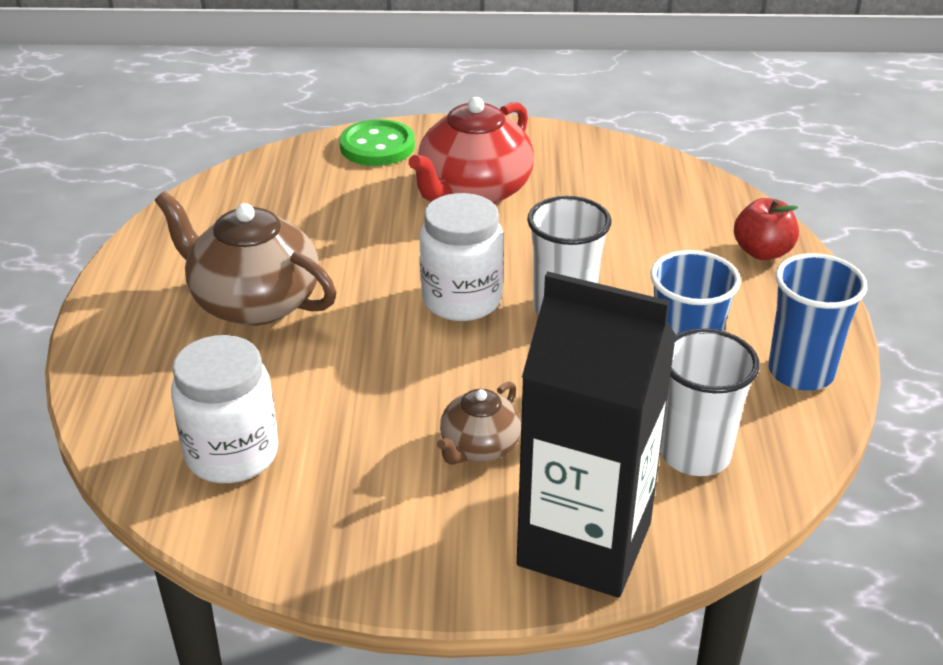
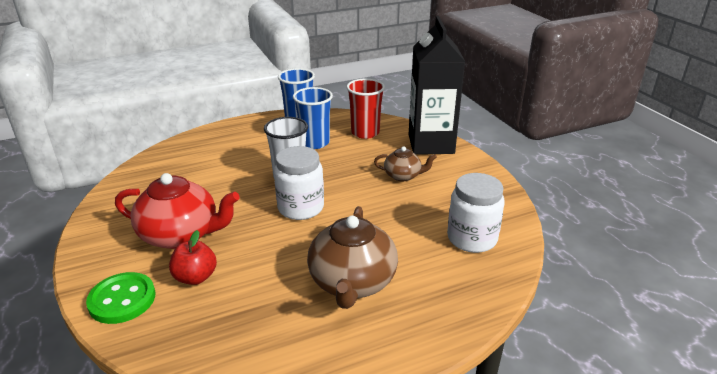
camera: 115 degrees left, 5 degrees down
(695, 454) = (365, 133): white cup -> red cup
(762, 252) = (211, 138): red apple -> red apple (195, 277)

